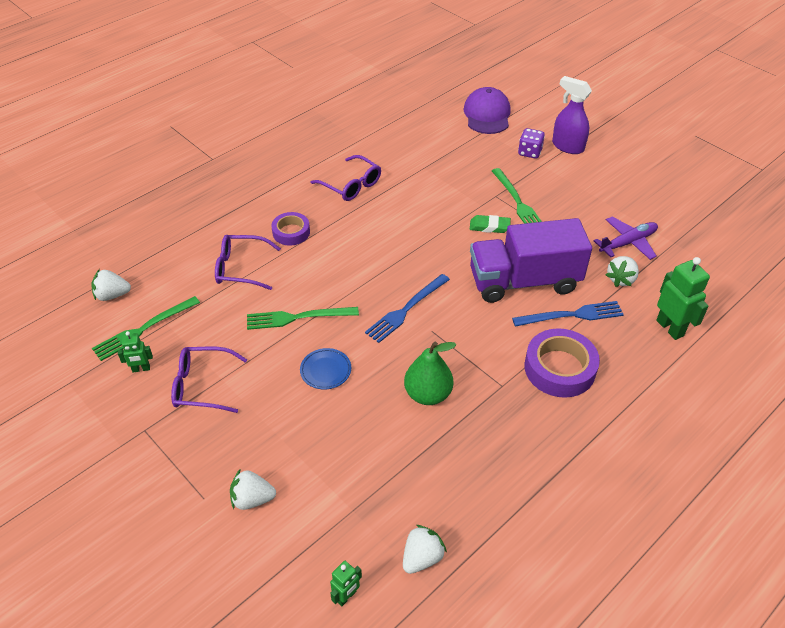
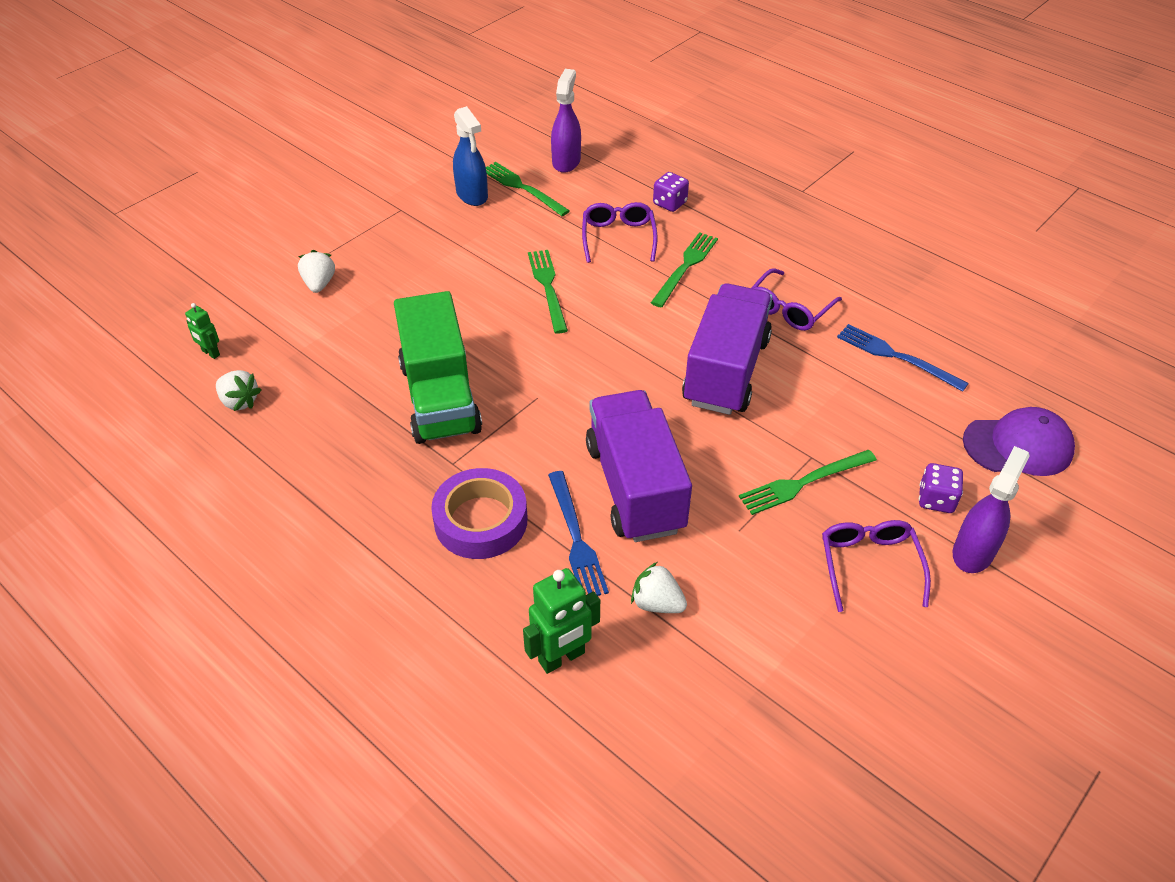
camera: 85 degrees right, 0 degrees up
(112, 295) = (566, 161): white strawberry -> purple spray bottle
(141, 369) = (472, 195): green robot -> blue spray bottle
(202, 385) = (452, 235): purple glasses -> purple glasses (869, 565)
(203, 233) = (669, 203): none -> purple dice
(291, 232) = (685, 267): purple tape -> green fork
(325, 371) = (472, 315): blue plate -> none
(406, 309) = (569, 373): blue fork -> blue fork (897, 357)
(412, 224) = (726, 371): none -> purple truck
(428, 394) = (440, 398): green pear -> green truck
(489, 227) = (740, 450): green eraser -> none
(627, 243) = (741, 619): purple plane -> none

